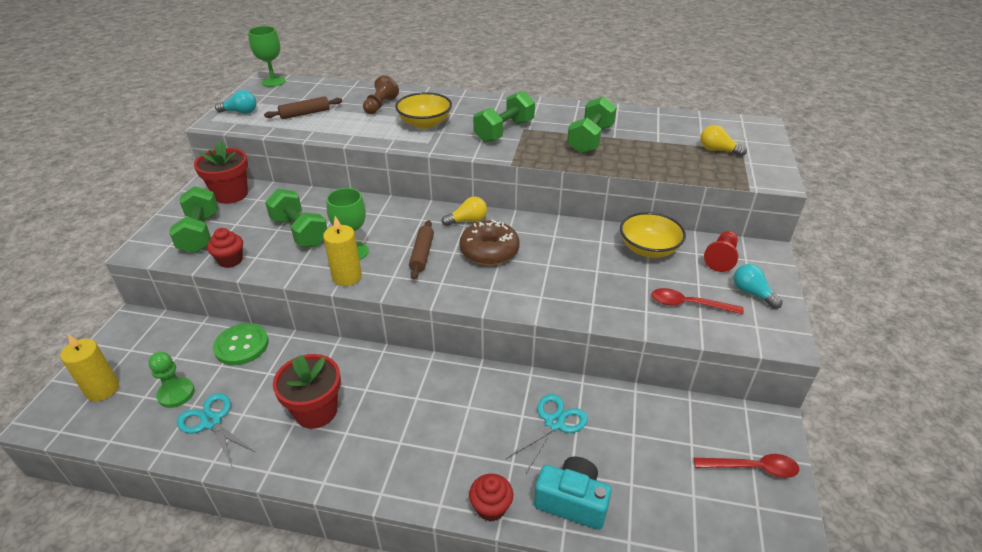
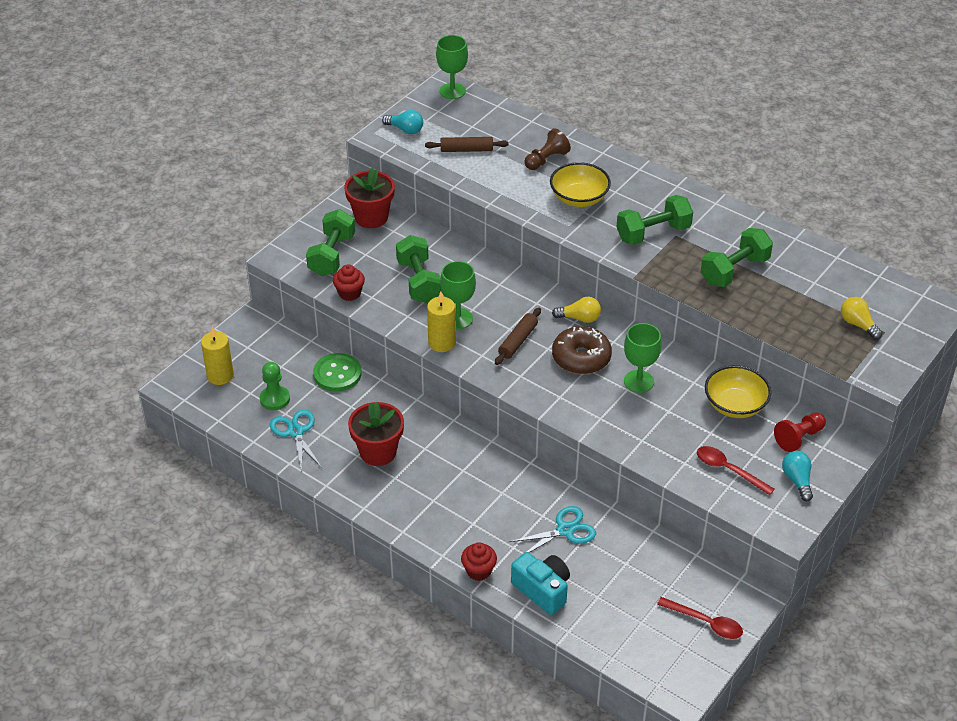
camera: 25 degrees right, 5 degrees up
(553, 255) = (639, 381): none -> green goblet

